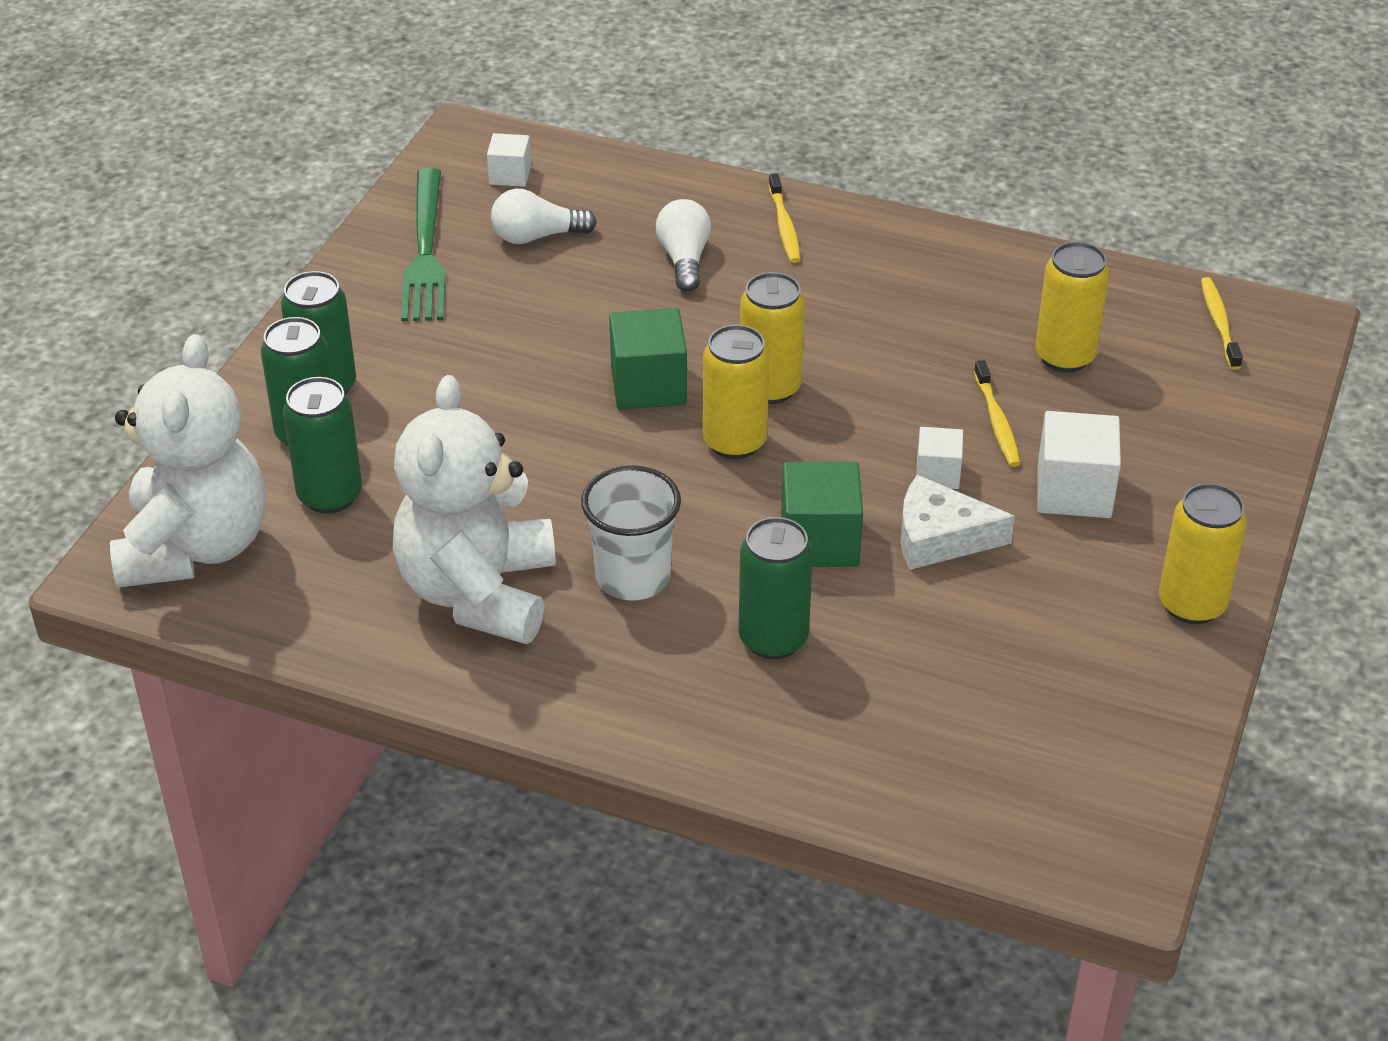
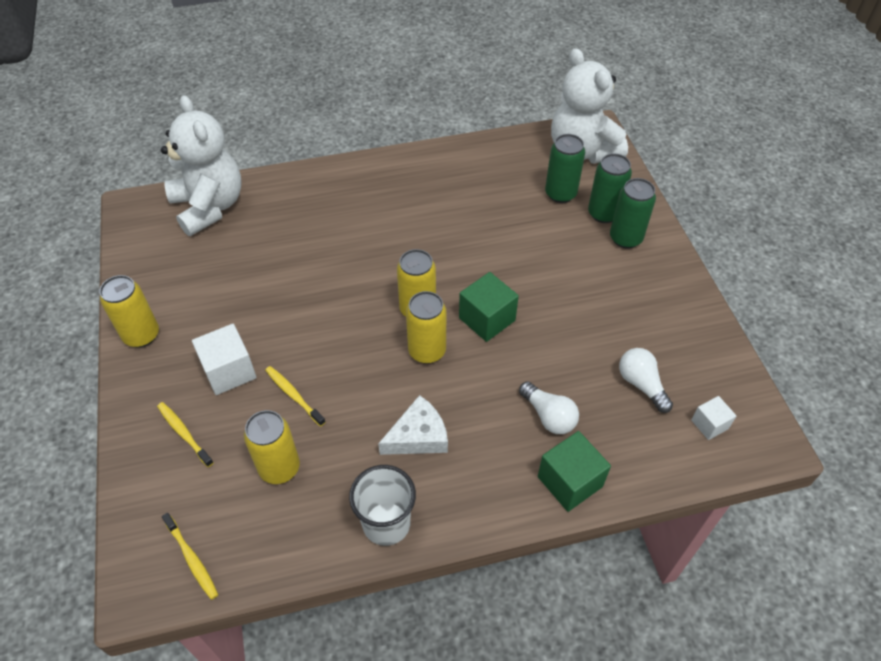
camera: 145 degrees right, 10 degrees up
(425, 251) = (682, 339): green fork -> none
(479, 593) = (458, 187): white teddy bear -> white teddy bear (209, 207)
(537, 236) = (641, 384): white light bulb -> white light bulb turned 75 degrees counterclockwise
(633, 577) = (404, 222): white cup -> white cup (386, 523)
(773, 639) = (325, 226): green can -> none
(784, 225) = (518, 482): yellow toothbrush -> yellow toothbrush (184, 433)
(819, 541) = (338, 279): green cube -> green cube (570, 481)
(937, 473) = (305, 344): white cube -> none
(940, 537) = (283, 309): white cheese -> white cheese (418, 436)

